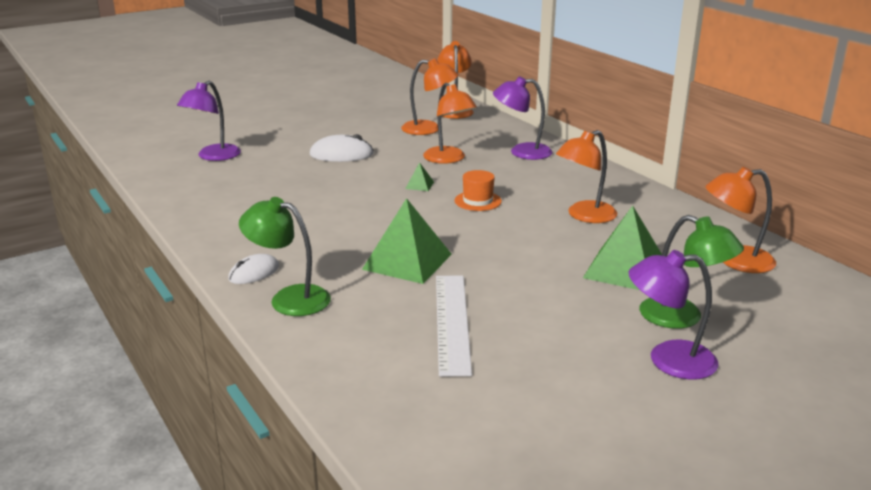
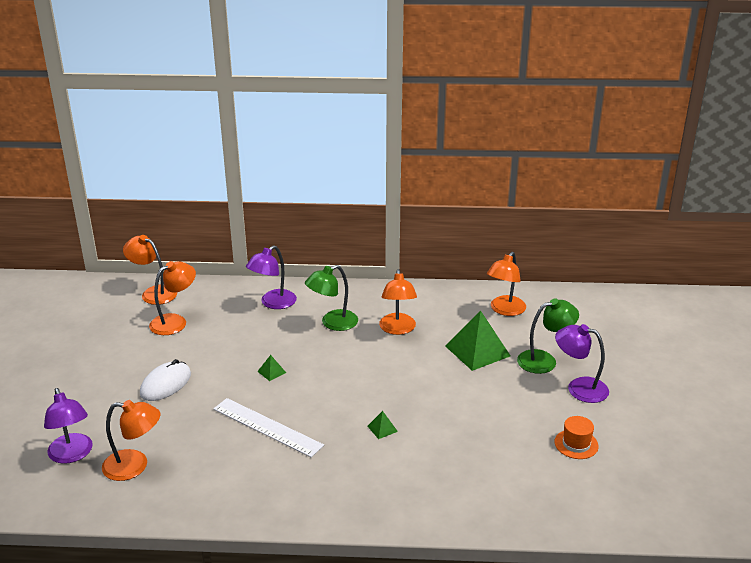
camera: 55 degrees left, 5 degrees up
(254, 273) = (325, 507): white mouse -> none
(289, 298) = (381, 503): green lamp -> green lamp (332, 323)
(407, 261) = (382, 428): green pyramid -> green pyramid, size x0.43
(449, 159) = (243, 338): orange lamp -> orange lamp (134, 466)
(452, 322) = (476, 444): white ruler -> white ruler (267, 427)
(478, 201) = (328, 359): orange hat -> orange hat (576, 444)
(668, 360) = (579, 388): purple lamp -> purple lamp turned 75 degrees clockwise

